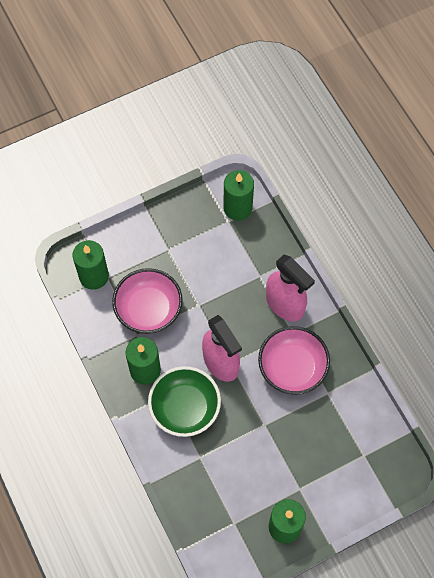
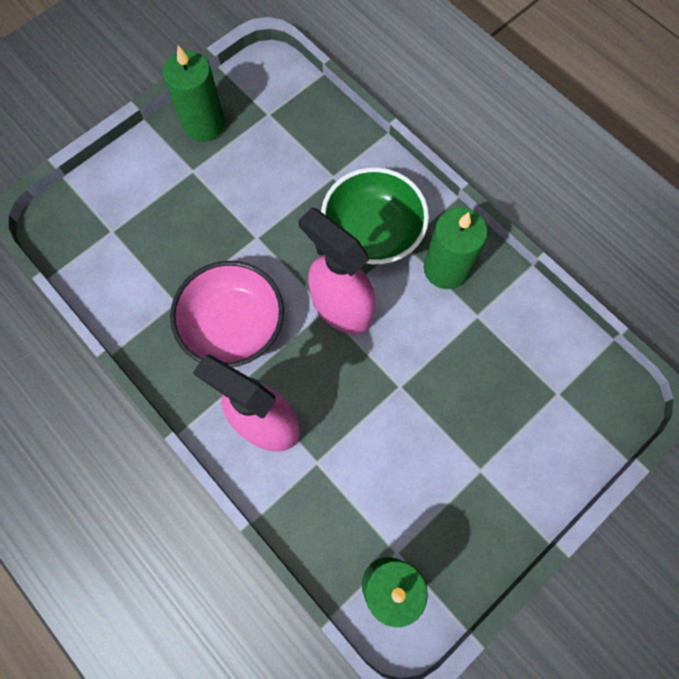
camera: 165 degrees right, 5 degrees up
(94, 276) = (579, 390): green candle -> none
(148, 309) = (474, 359): pink bowl -> none

